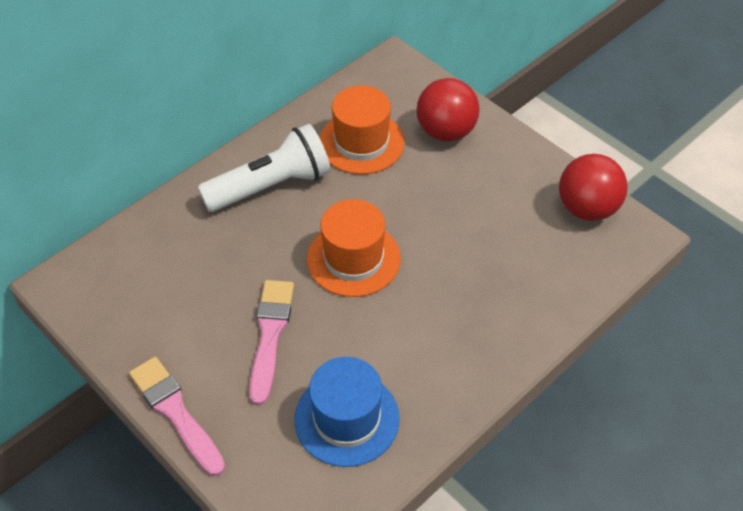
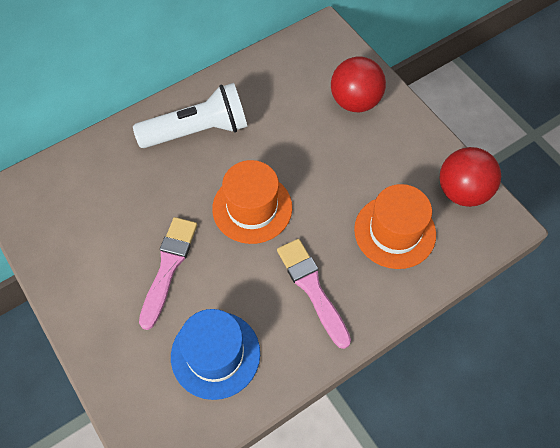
camera: 10 degrees right, 10 degrees up
(176, 412) = (77, 324): pink brush -> pink brush (312, 288)
(361, 142) = (281, 101): orange hat -> orange hat (395, 231)

